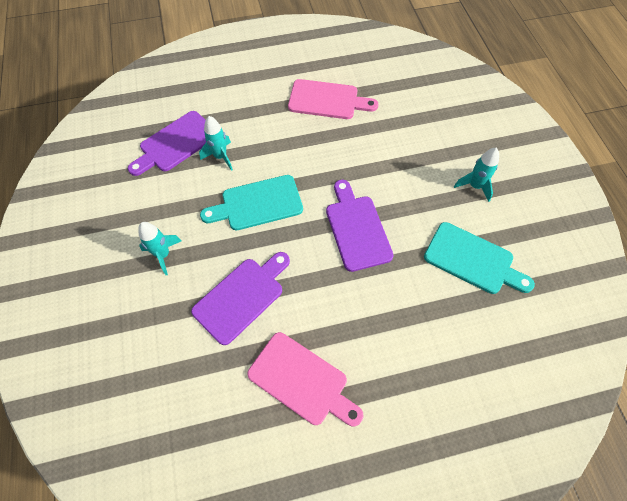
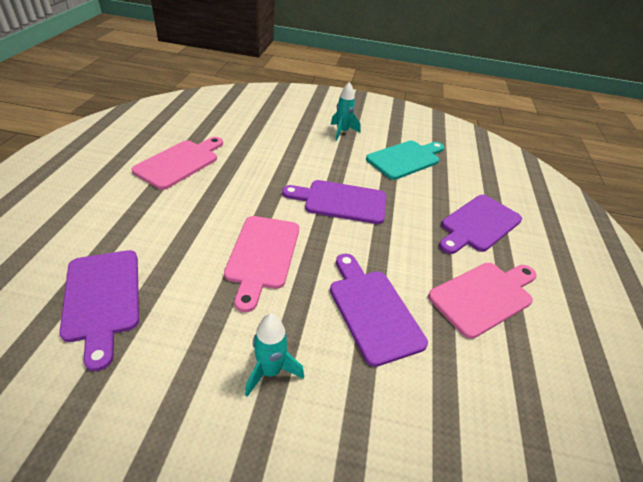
camera: 70 degrees left, 20 degrees down
(220, 157) = (169, 263): turquoise rocket -> none
(258, 203) = (262, 255): turquoise cutting board -> pink cutting board
(405, 358) = (478, 224): none -> purple cutting board

